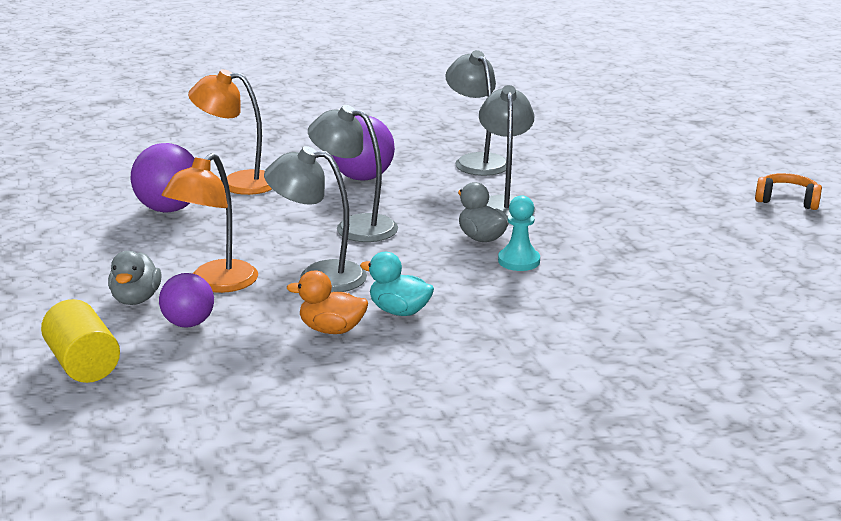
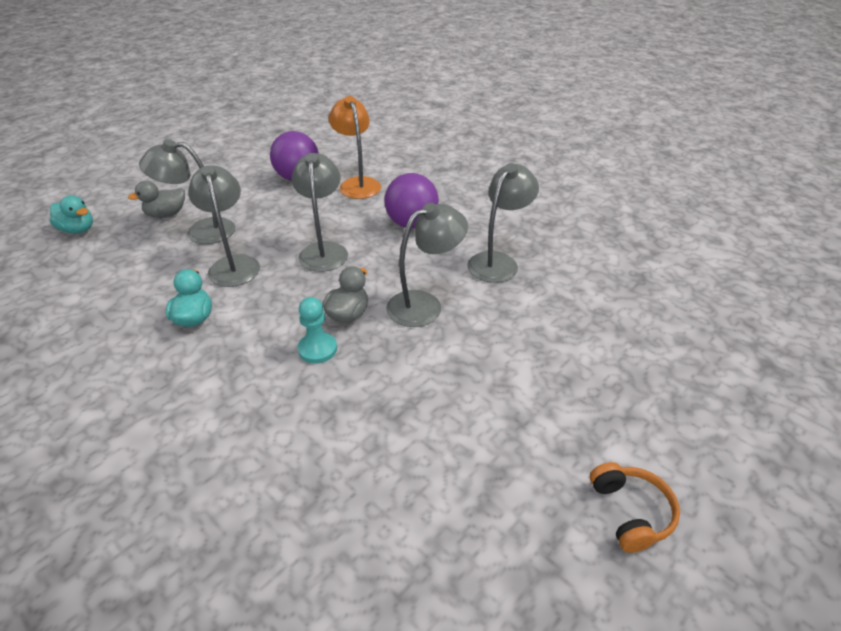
camera: 60 degrees right, 15 degrees up
(83, 364) = (78, 230): yellow cylinder -> turquoise duck
(188, 323) = (141, 243): purple ball -> none
(215, 284) = (200, 231): orange lamp -> grey lamp
(331, 329) = (153, 299): orange duck -> none

